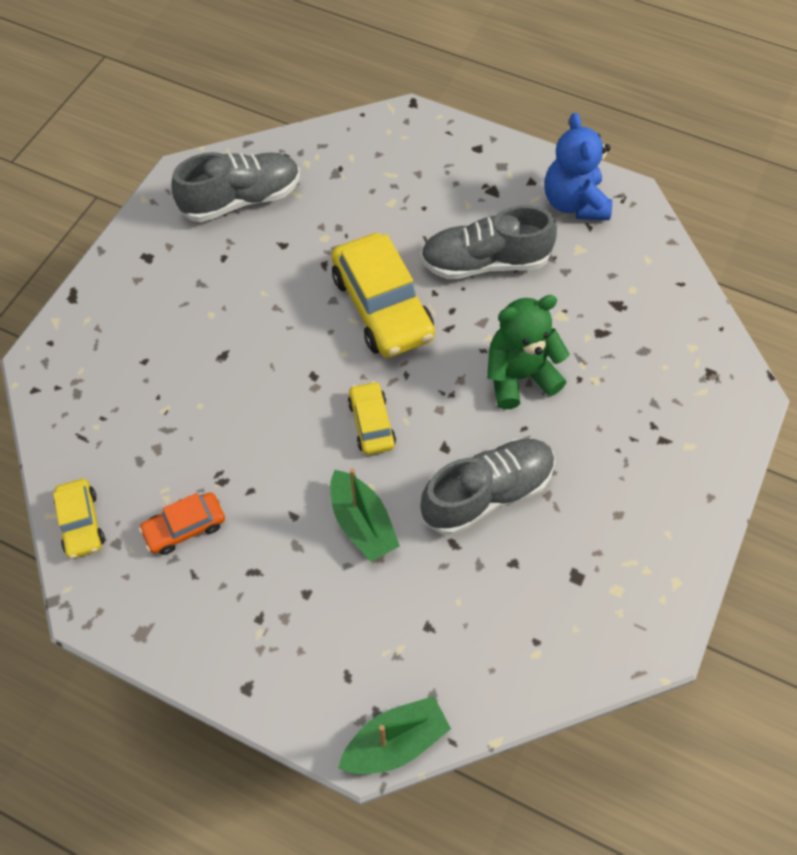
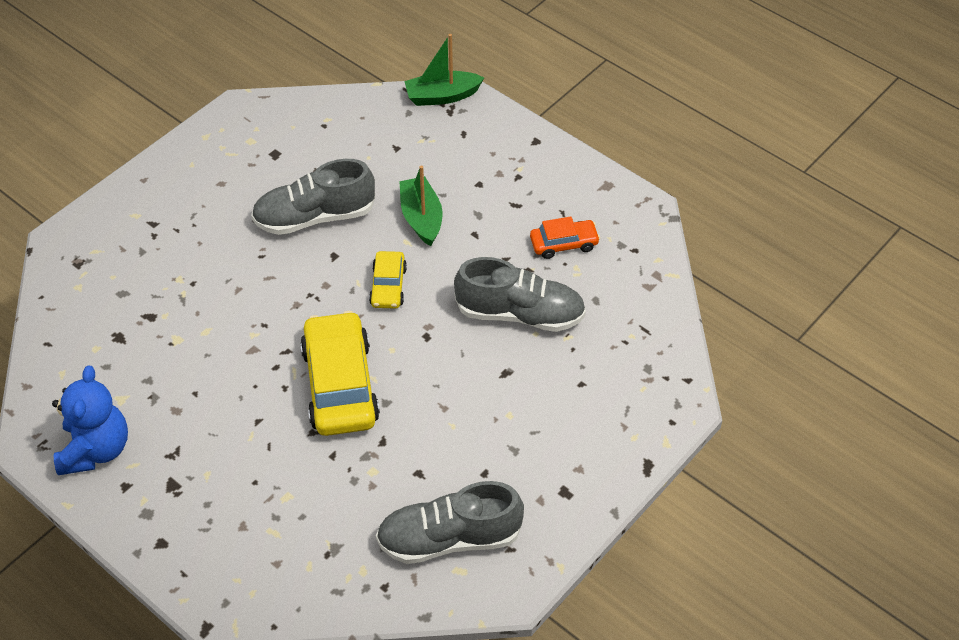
camera: 165 degrees left, 10 degrees down
(81, 523) = (648, 264): yellow car -> none
(484, 262) = (221, 406): grey shoe -> grey shoe (520, 314)
(519, 376) = (243, 296): green teddy bear -> none

